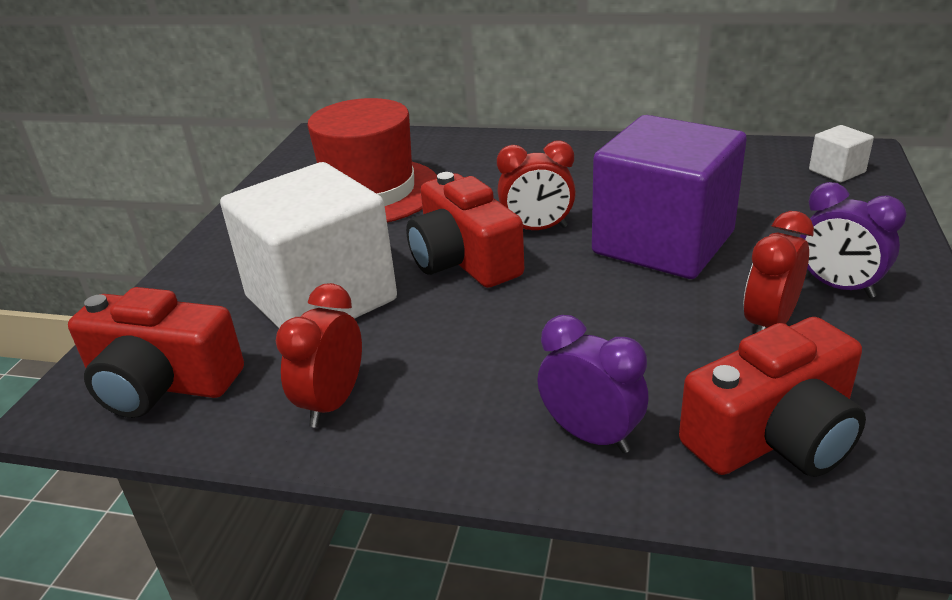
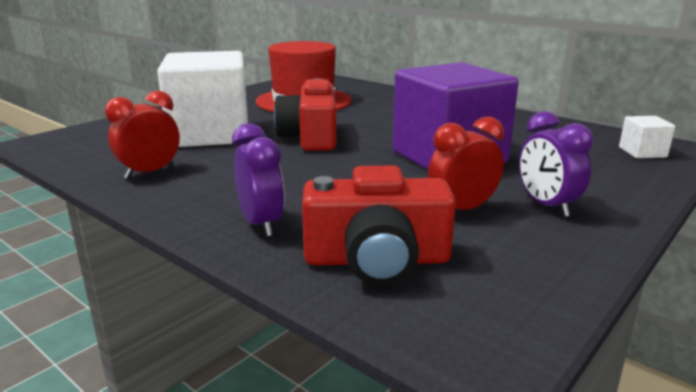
camera: 25 degrees right, 10 degrees down
(162, 383) = (88, 145): red camera -> none
(537, 229) = (375, 134): red clock -> none

